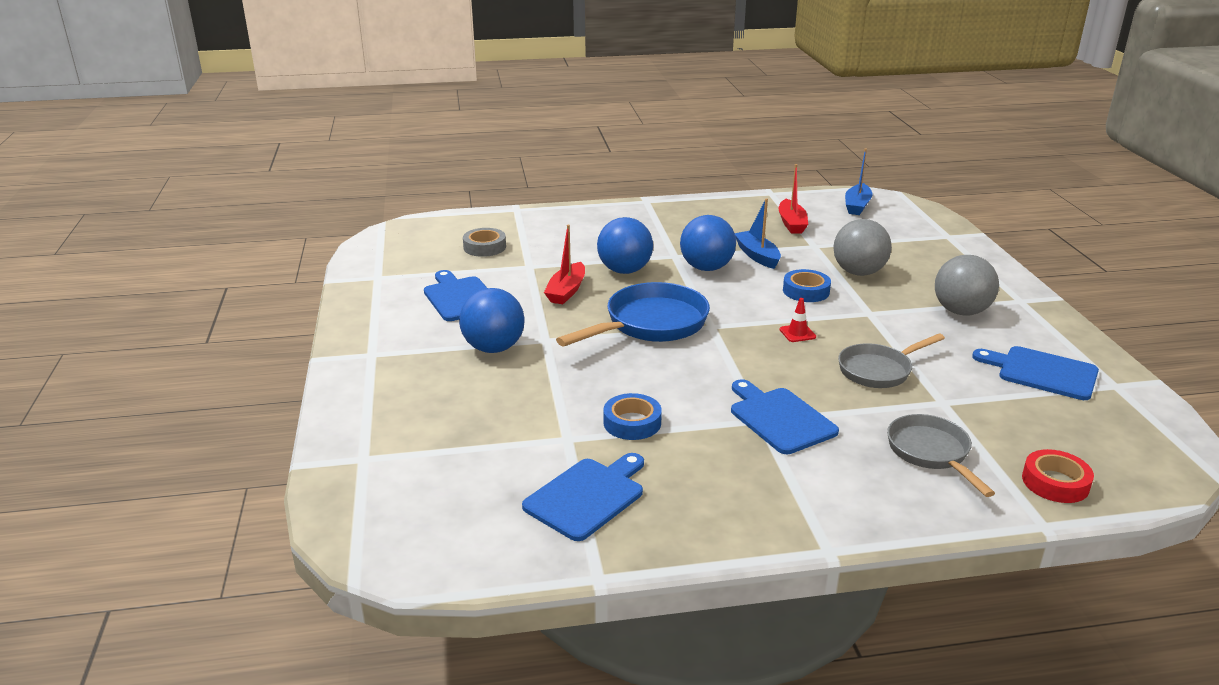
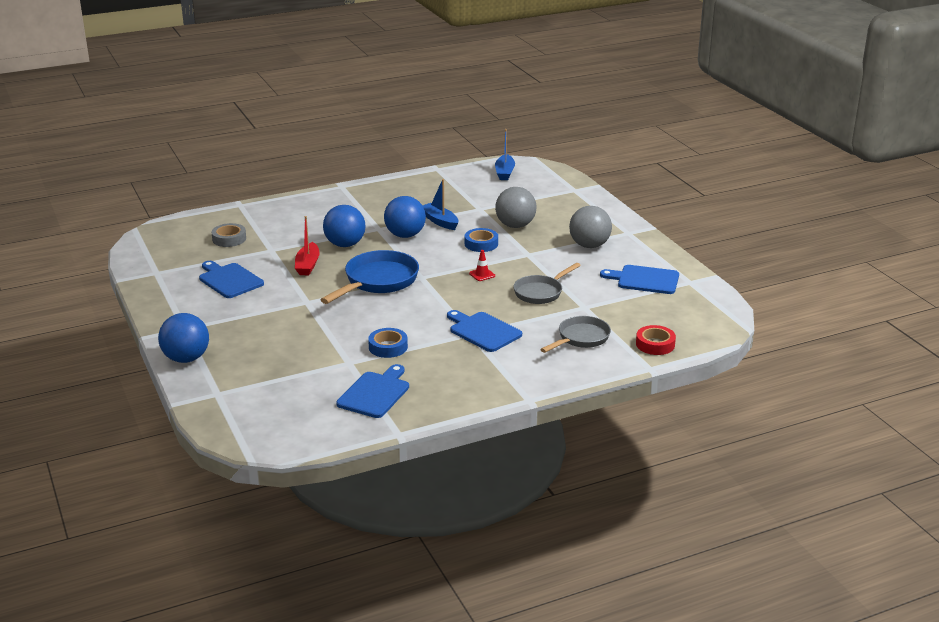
camera: 15 degrees left, 0 degrees up
(493, 348) = (272, 312): blue ball -> blue ball (186, 358)
(791, 223) = (459, 193): red boat -> none
(931, 453) = (581, 338): grey pan -> grey pan turned 75 degrees clockwise

